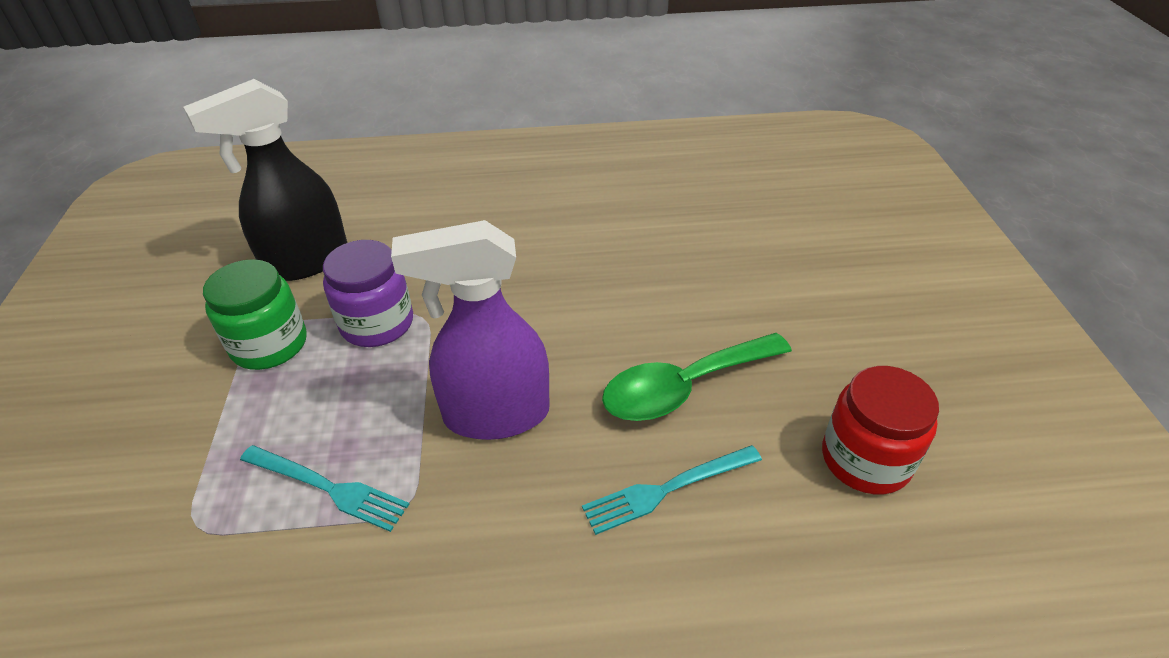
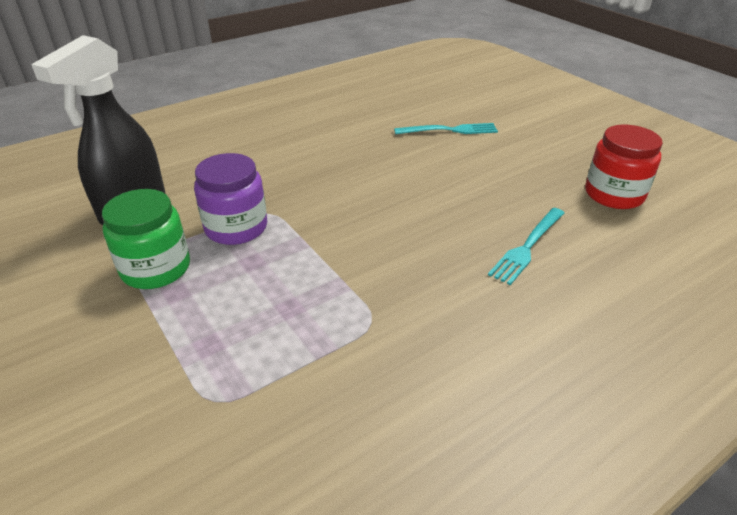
camera: 30 degrees left, 5 degrees down
(328, 488) = (302, 334): turquoise fork -> turquoise fork (450, 130)
(495, 415) = (381, 249): purple spray bottle -> none
(683, 387) = (484, 194): green spoon -> none

